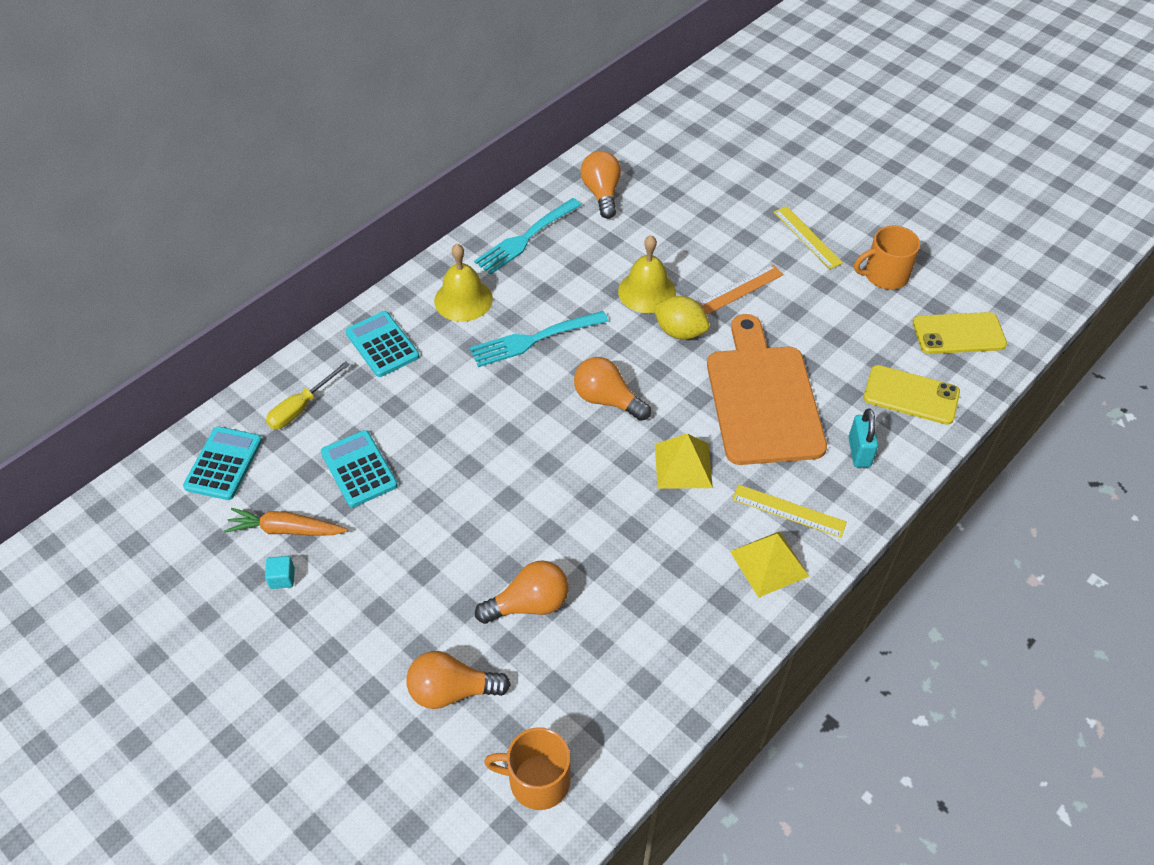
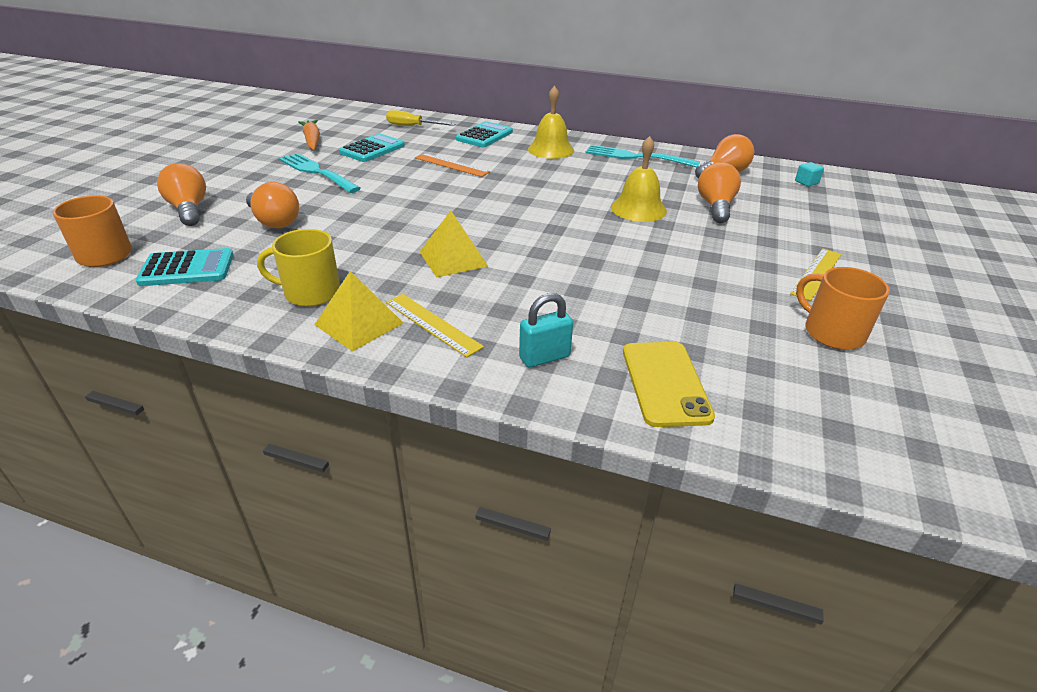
camera: 65 degrees right, 15 degrees down
(223, 464) = (355, 118): turquoise calculator -> turquoise calculator (187, 269)
(282, 578) = (273, 147): turquoise cube -> turquoise cube (806, 182)
(535, 339) = (538, 177): turquoise fork -> turquoise fork (317, 172)
(607, 400) = (500, 214): orange light bulb -> orange light bulb (715, 207)
(679, 331) = (608, 230): yellow lemon -> none
(701, 592) = (311, 292): none -> yellow mug
(740, 289) = (695, 249): orange ruler -> orange ruler (451, 165)
(762, 398) = (568, 285): orange cutting board -> none
(788, 511) = (432, 324): yellow ruler -> yellow ruler turned 45 degrees counterclockwise
(958, 334) = (811, 408): yellow phone -> none

